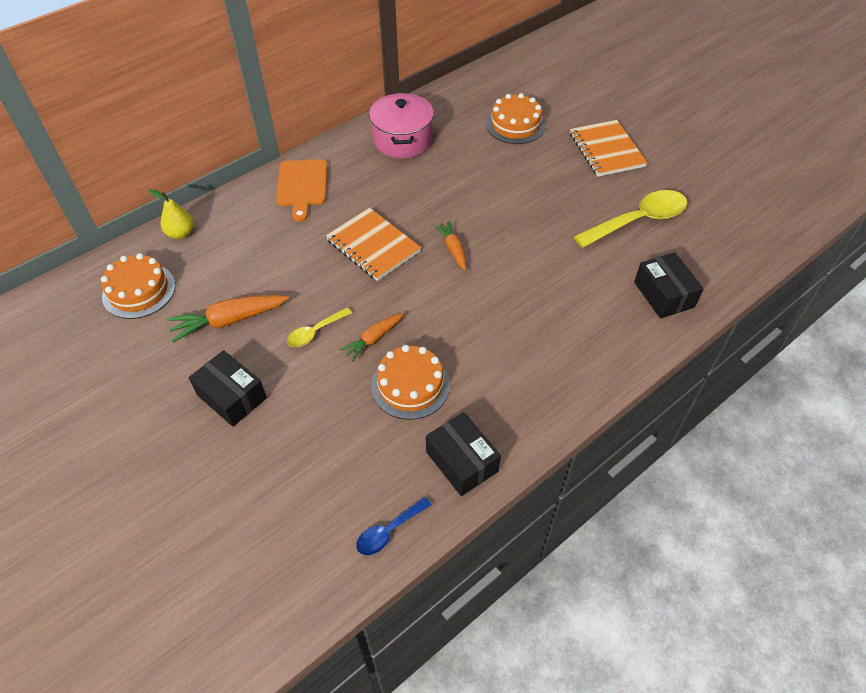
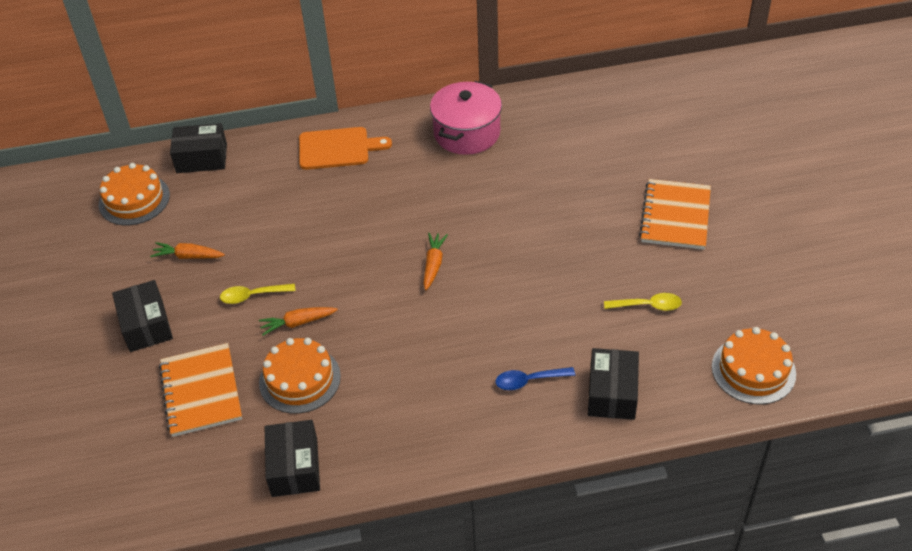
camera: 30 degrees right, 5 degrees down
(181, 233) = (201, 158): yellow pear -> black box
(229, 321) = (188, 256): orange carrot -> orange carrot, size x0.62
(302, 186) = (338, 148): orange cutting board -> orange cutting board turned 120 degrees counterclockwise
(373, 246) = (360, 233): orange notebook -> orange notebook (201, 391)
(389, 531) = (191, 497): blue spoon -> blue spoon (529, 381)
(515, 125) = (596, 154): orange cake -> orange cake (753, 370)
(638, 220) = (648, 305): yellow spoon -> yellow spoon, size x0.51

